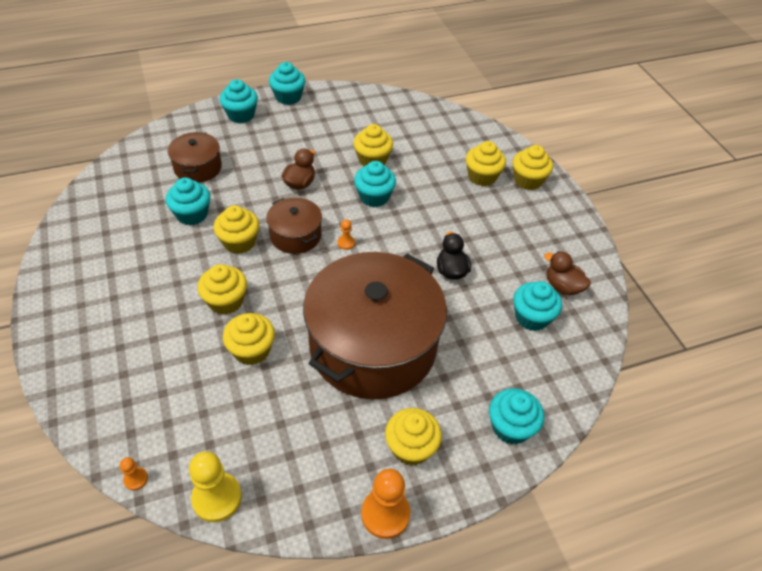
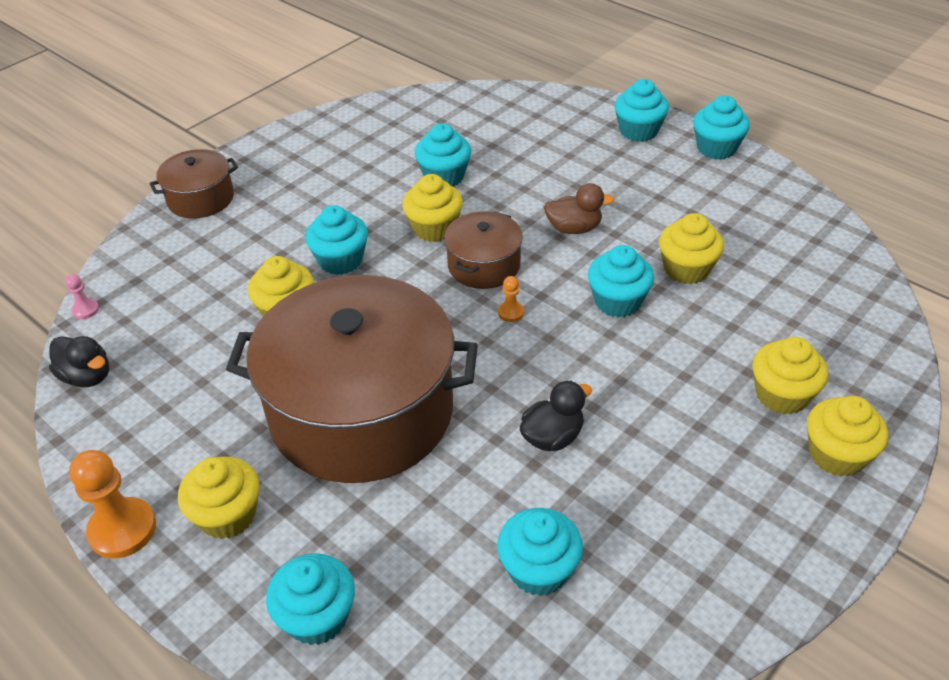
camera: 65 degrees right, 5 degrees down
(136, 479) = (85, 310): orange pawn -> pink pawn
(198, 168) = (518, 145): brown pot -> brown pot (201, 199)
(217, 498) = (87, 376): yellow pawn -> black duck
(226, 301) = (340, 260): yellow cupcake -> turquoise cupcake
(562, 286) = (637, 589): brown duck -> none

